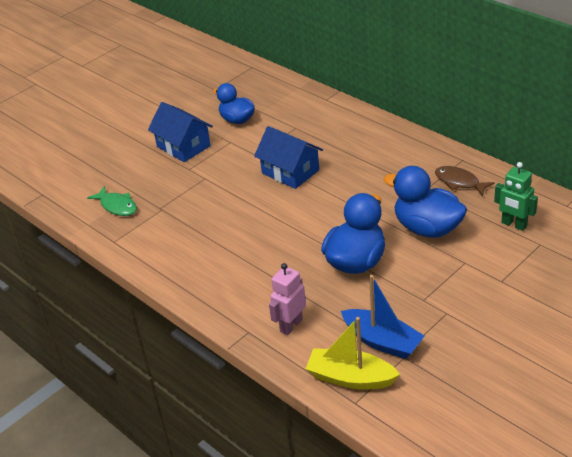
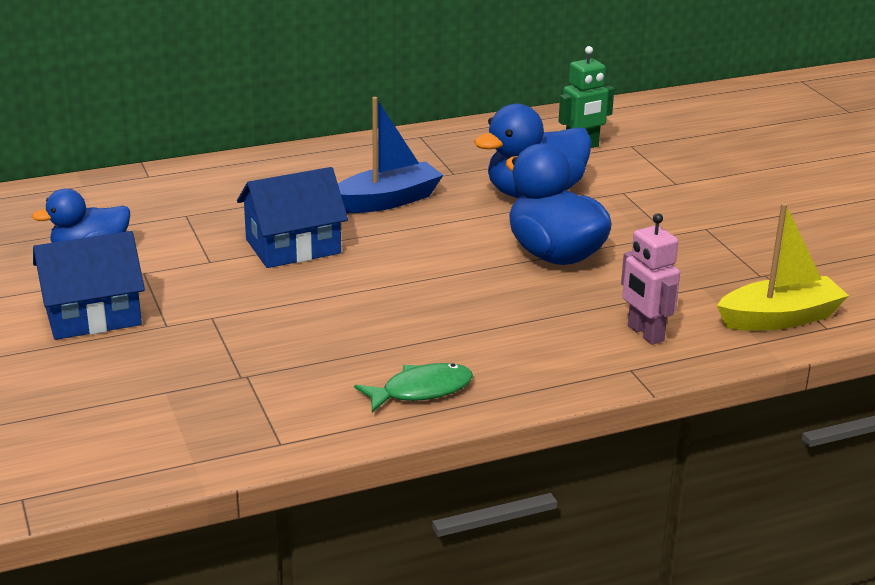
camera: 70 degrees left, 10 degrees down
(117, 206) = (180, 418): green fish -> green fish (421, 390)
(350, 378) = (780, 318): yellow boat -> yellow boat turned 150 degrees counterclockwise
(382, 341) = (727, 280): blue boat -> blue boat (387, 201)
(459, 182) = (464, 151): brown fish -> none

